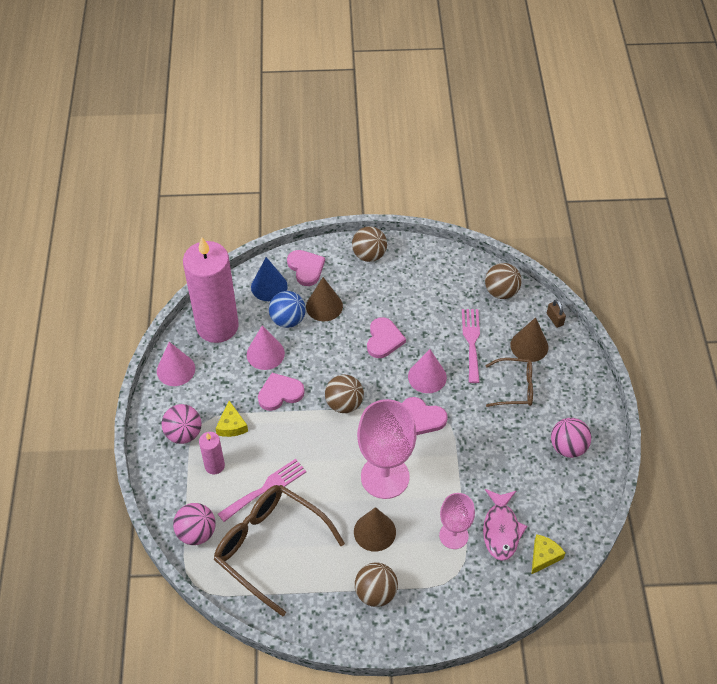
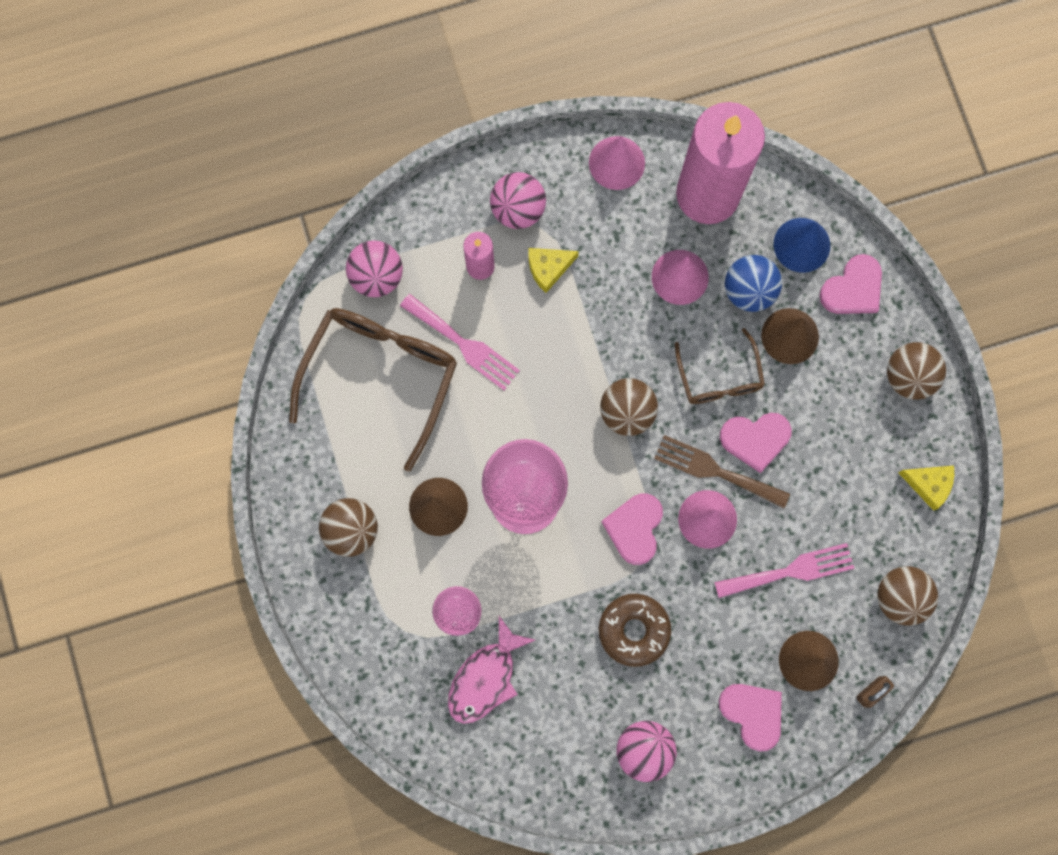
camera: 75 degrees right, 25 degrees up
(280, 393) = (619, 317): pink heart -> pink heart (752, 714)
(397, 365) = (715, 471): none -> brown fork
(489, 434) = (634, 630): none -> brown donut
(501, 530) = (485, 678): pink fish -> pink fish turned 45 degrees counterclockwise
(515, 387) = (726, 653): brown glasses -> brown glasses (719, 377)
(544, 556) = (461, 744): yellow cheese -> yellow cheese (928, 484)

